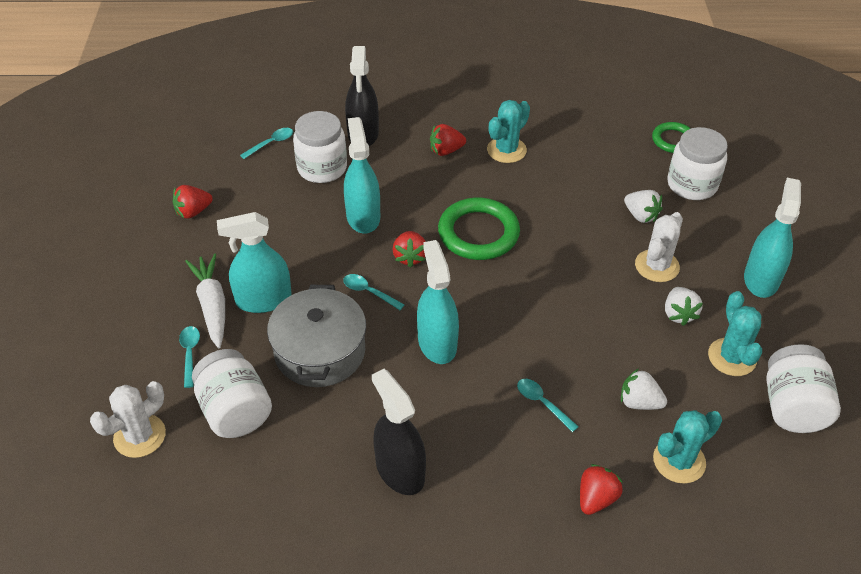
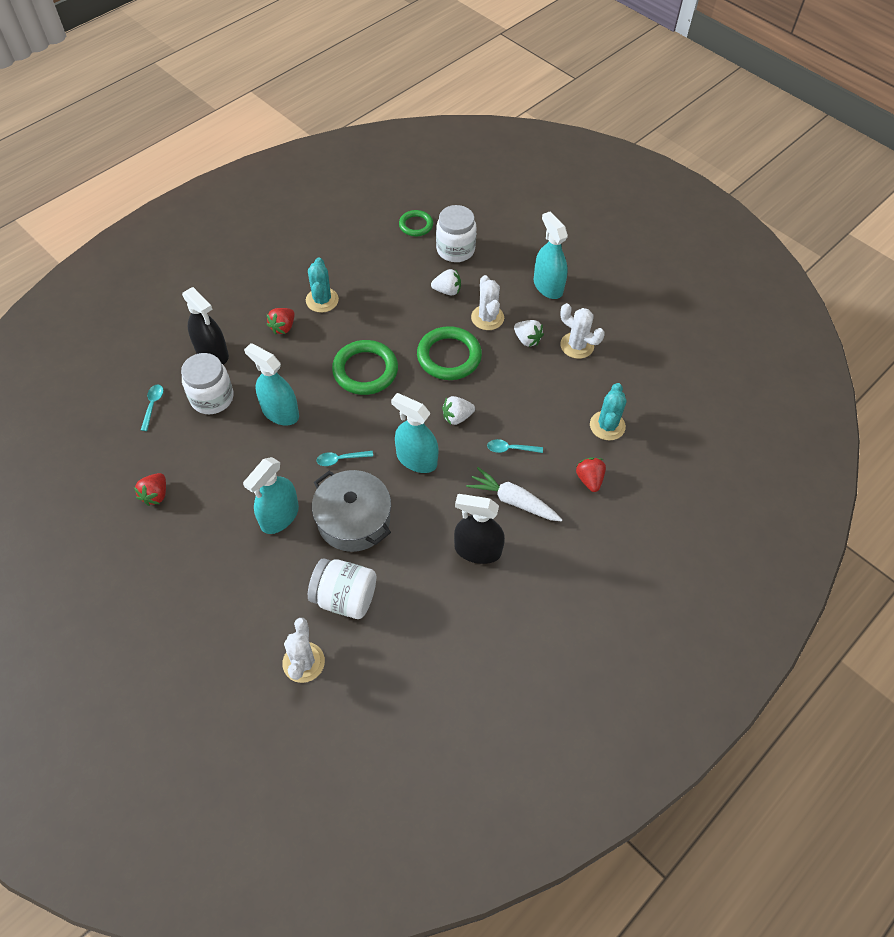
camera: 45 degrees left, 10 degrees up
(190, 354) = (273, 588): turquoise spoon -> none
(212, 305) = (249, 546): white carrot -> white carrot (513, 501)
(410, 257) = (340, 417): red strawberry -> none
(575, 275) = (449, 356): none -> green ring
(639, 402) = (557, 408): white strawberry -> white strawberry (457, 417)
(732, 357) = (577, 345): turquoise cactus -> white cactus
(792, 407) = (630, 352): white jar -> none

